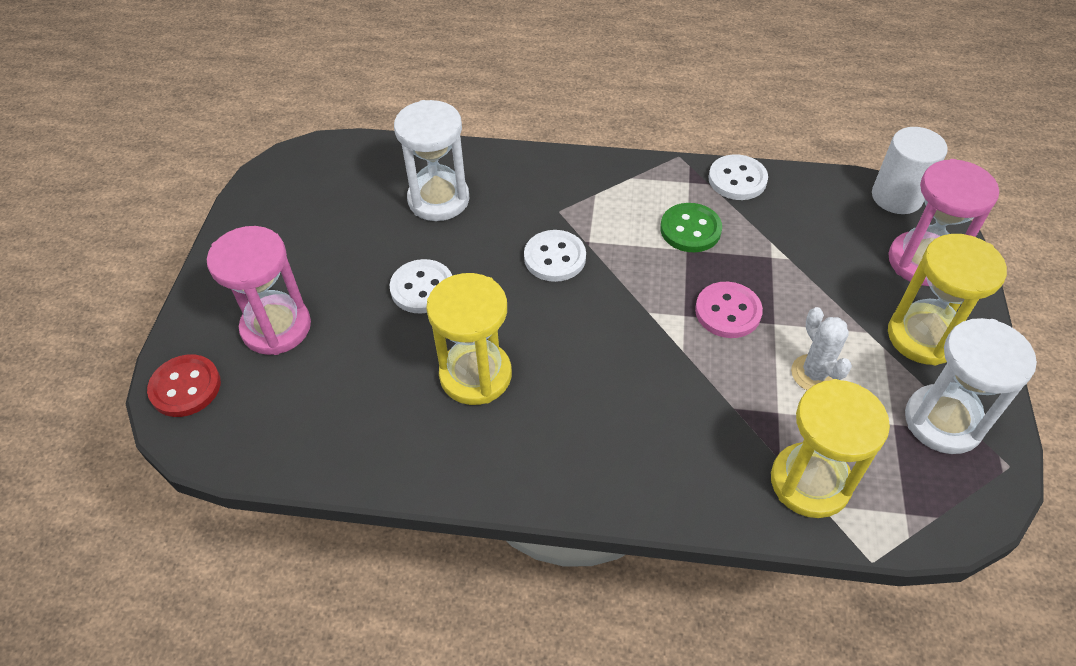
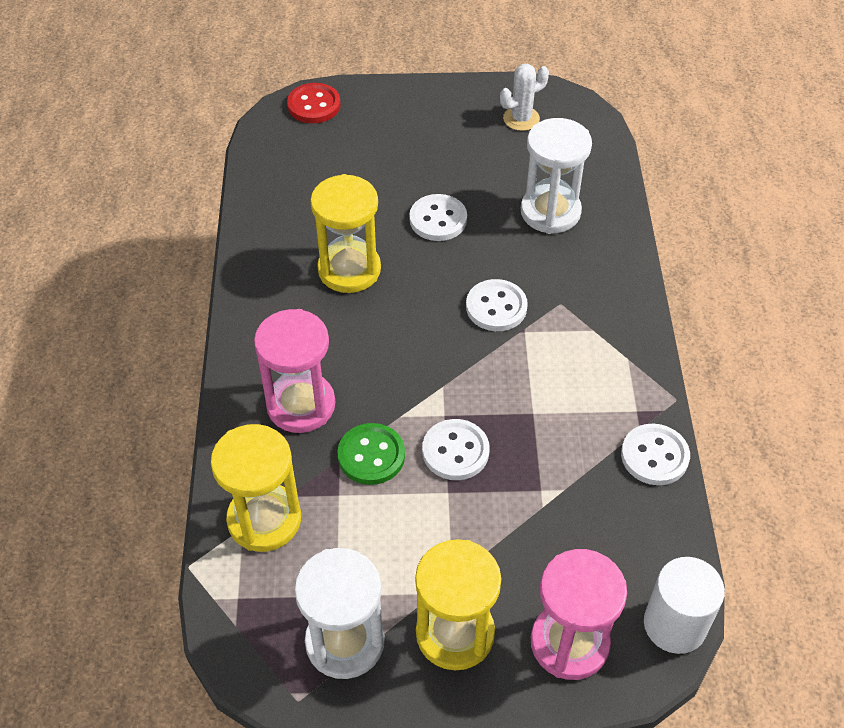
camera: 80 degrees right, 0 degrees up
(276, 327) = (378, 139): pink hourglass -> pink hourglass (301, 405)
(690, 229) = (563, 415): green button -> green button (371, 455)
(728, 312) = (455, 451): pink button -> white button
(814, 374) = (389, 527): white cactus -> white cactus (521, 119)

